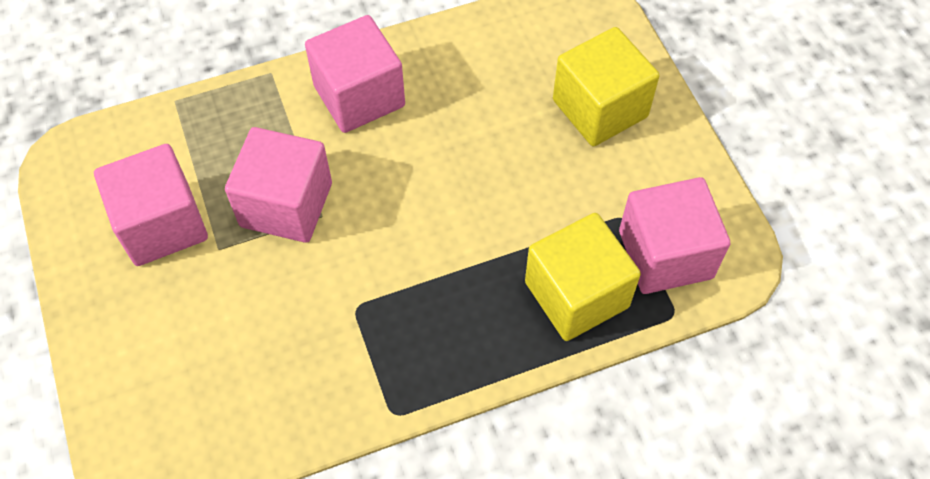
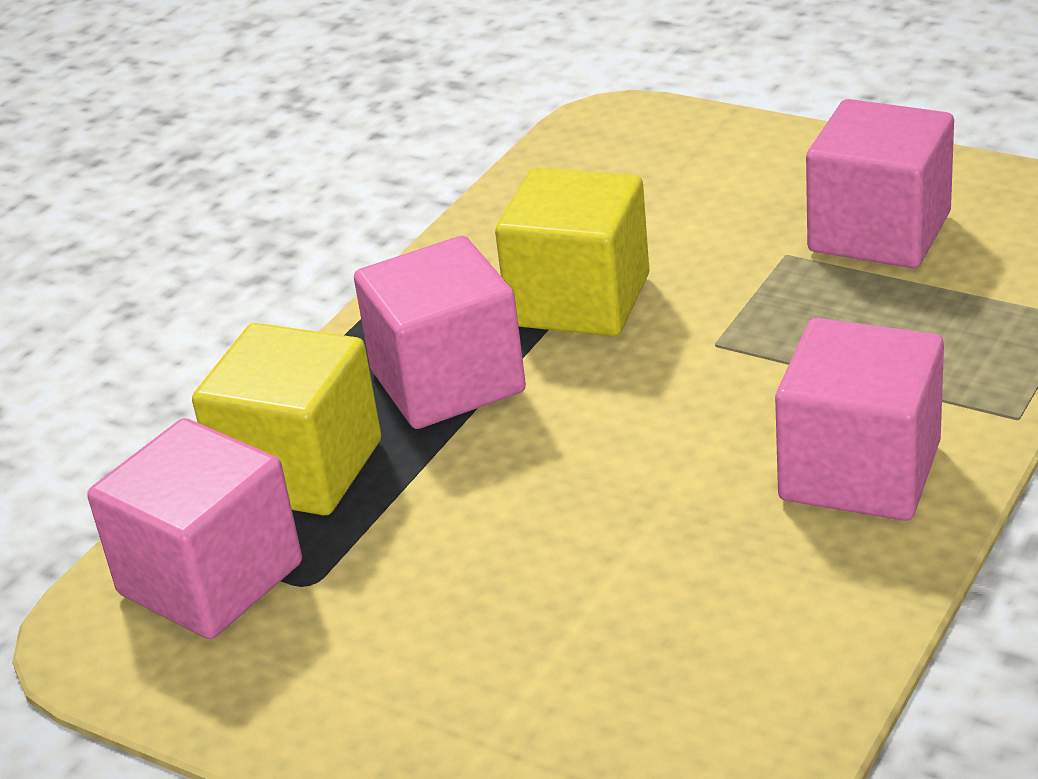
camera: 145 degrees right, 25 degrees down
(286, 205) = (772, 325): pink cube -> pink cube (447, 381)
(600, 108) = (483, 693): yellow cube -> yellow cube (579, 300)

